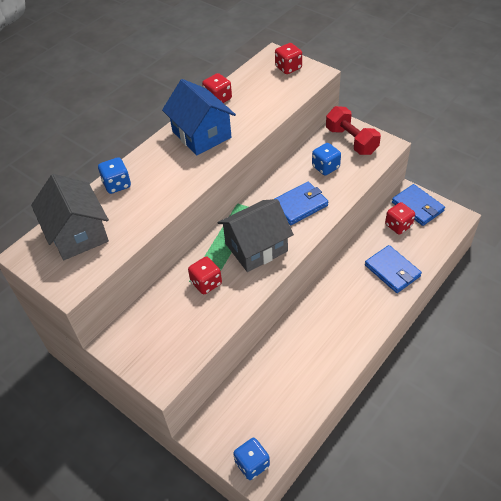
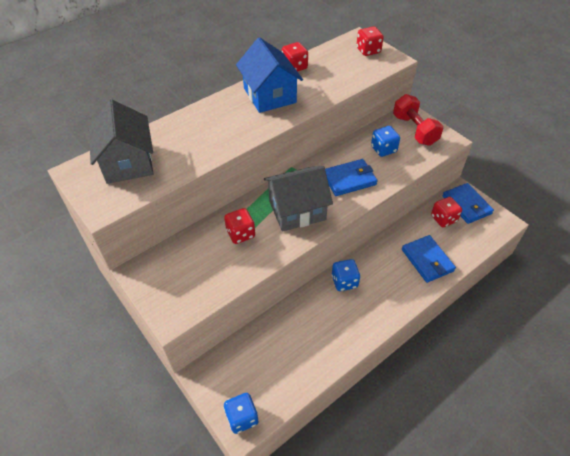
camera: 10 degrees right, 0 degrees up
(117, 184) = (178, 125): blue dice -> blue dice (344, 282)

